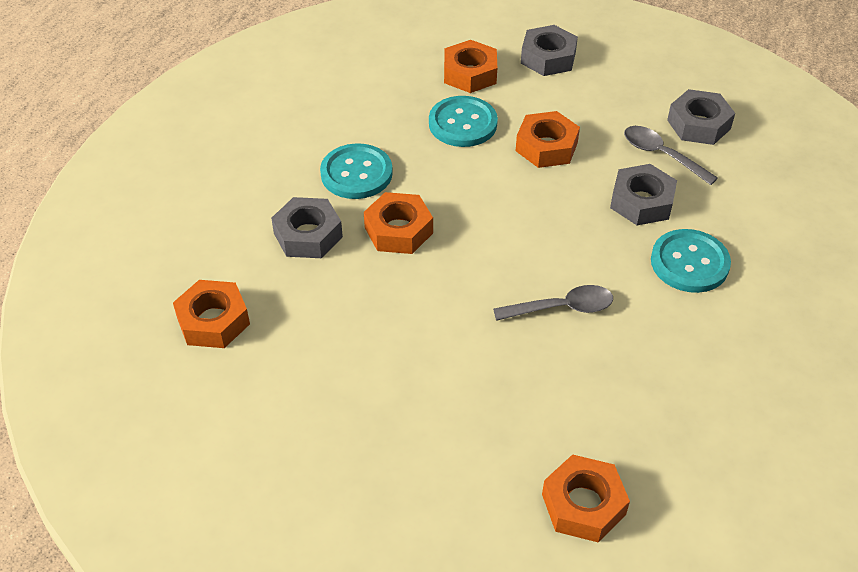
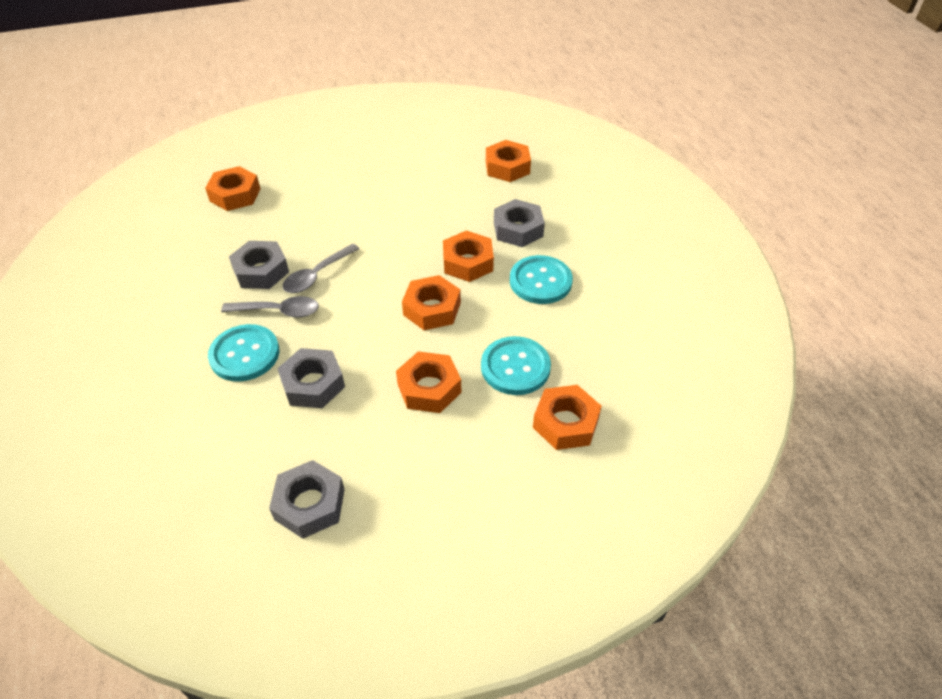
camera: 140 degrees right, 0 degrees up
(480, 206) = (432, 309): none -> orange nut
(548, 58) = (518, 494): grey nut -> grey nut (261, 271)
(661, 155) = (324, 442): grey spoon -> grey spoon (278, 311)

